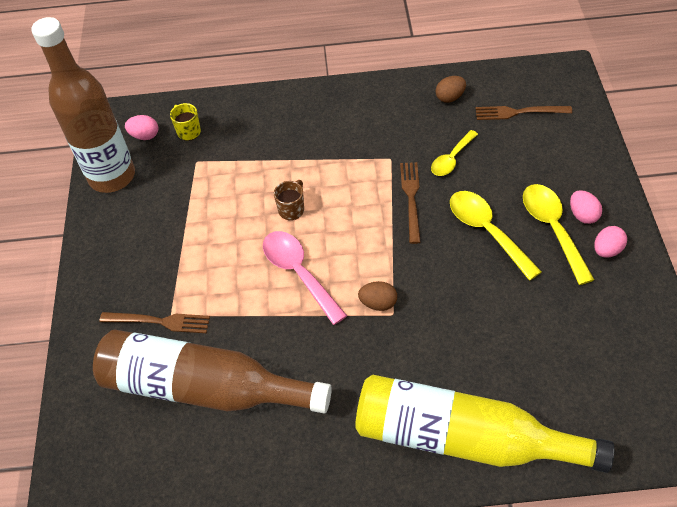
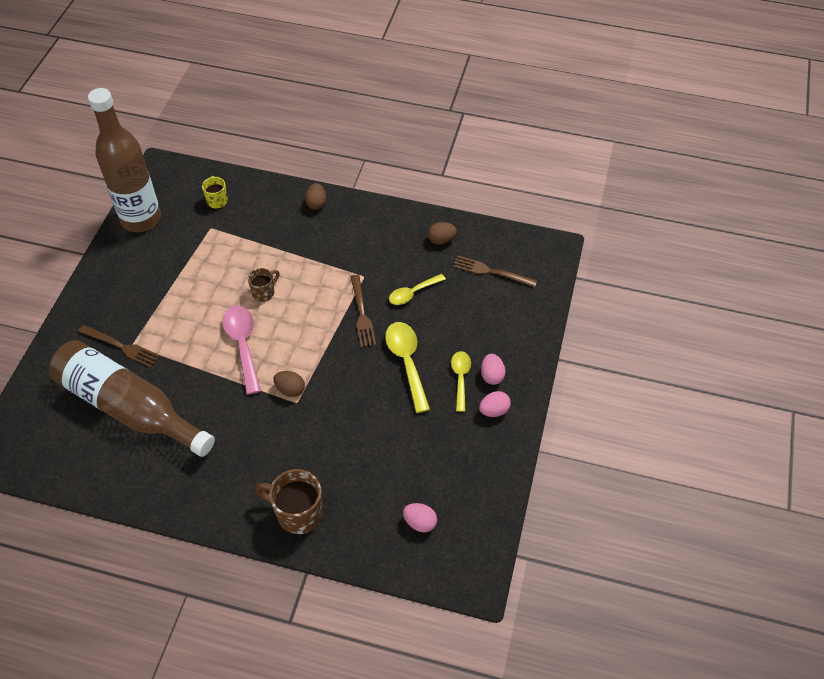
camera: 15 degrees right, 0 degrees up
(145, 136) = (182, 193): pink egg -> pink egg (420, 522)
(298, 102) = (316, 203): none -> brown egg
(411, 197) = (362, 314): brown fork -> brown fork turned 150 degrees clockwise
(463, 438) = (297, 513): yellow bottle -> brown mug
(552, 228) = (460, 378): yellow spoon -> yellow spoon, size x0.64

